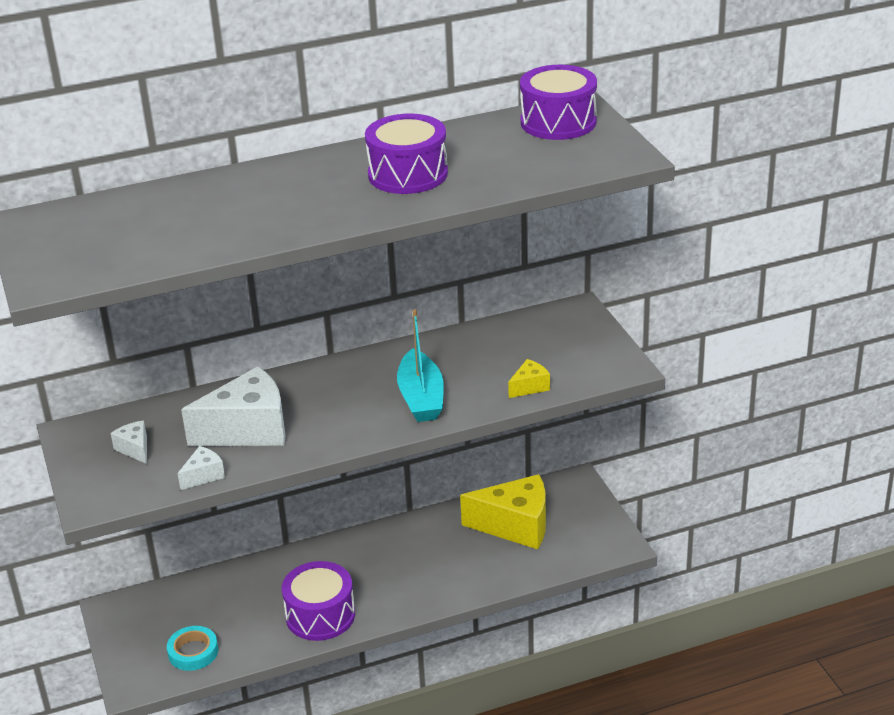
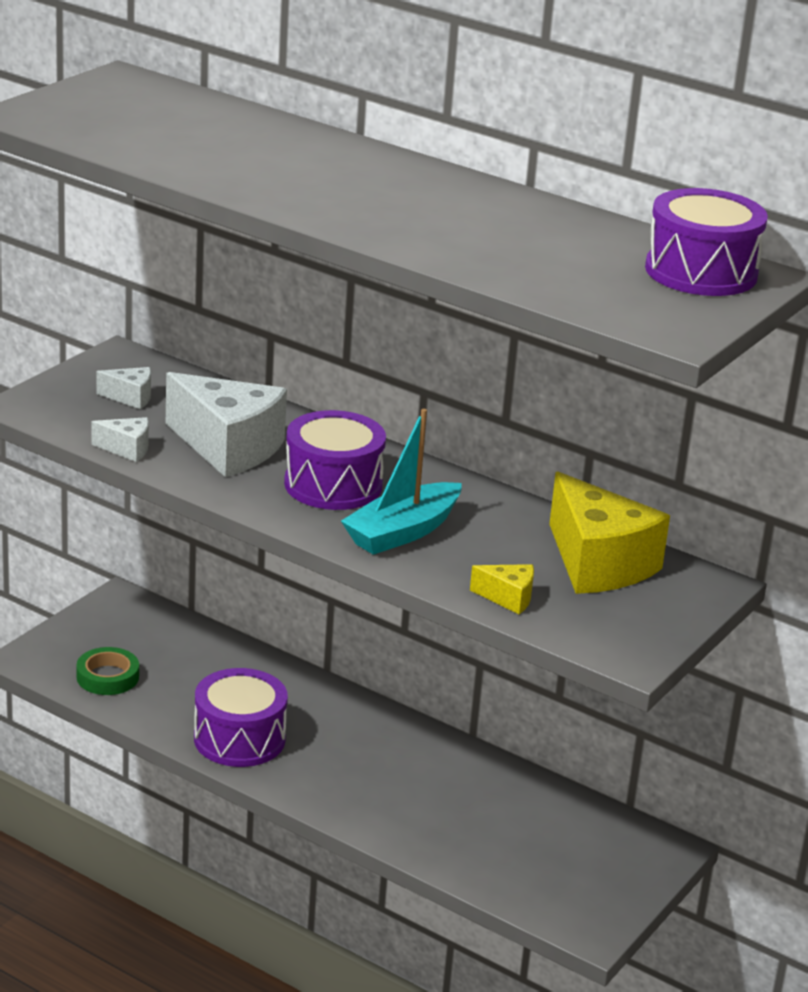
camera: 50 degrees right, 5 degrees down
(135, 449) = (130, 397): white cheese -> white cheese turned 75 degrees clockwise
(193, 652) = (107, 677): turquoise tape -> green tape
(408, 174) = (453, 220): purple drum -> purple drum (333, 485)
(515, 526) = (532, 827): yellow cheese -> yellow cheese (598, 563)

